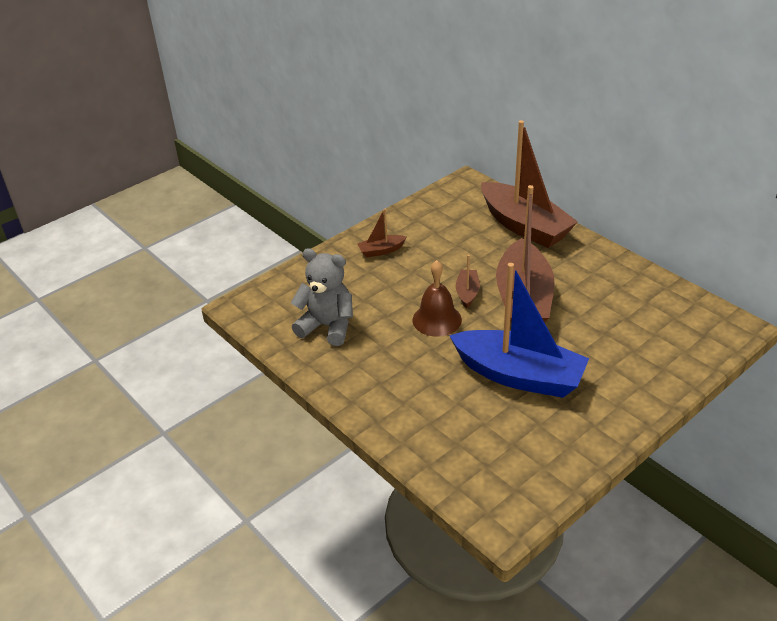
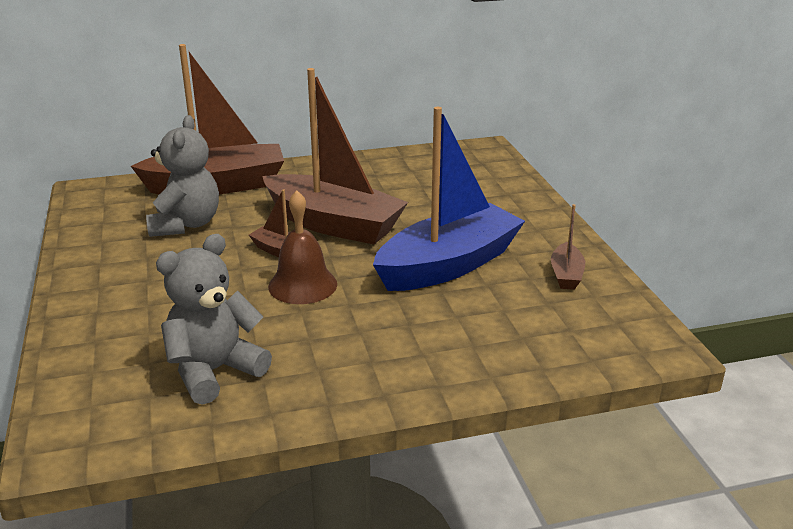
camera: 65 degrees left, 10 degrees down
(381, 251) = (122, 283): brown boat -> brown boat (566, 275)
(463, 239) = (186, 224): none -> grey teddy bear

